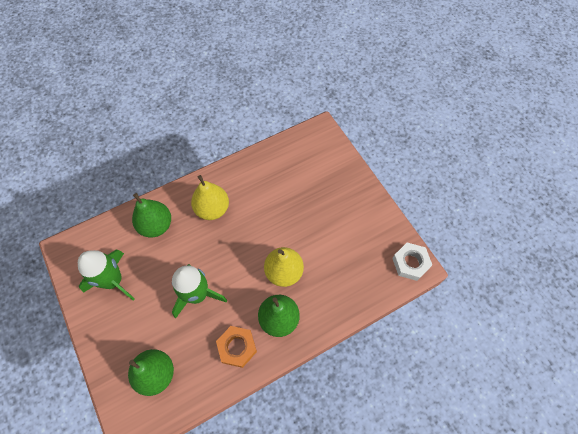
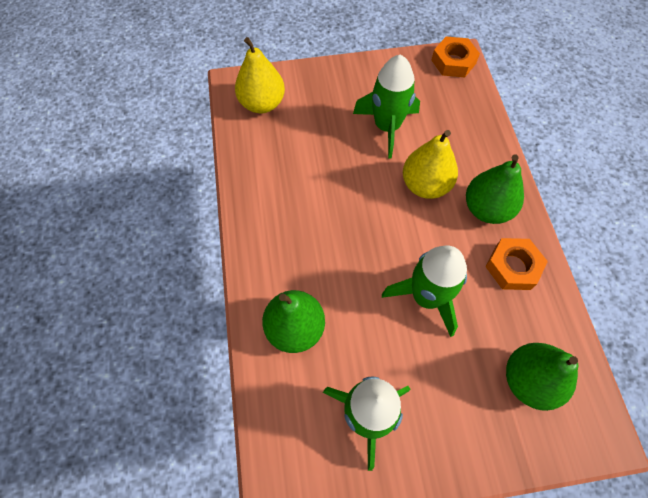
camera: 70 degrees left, 0 degrees up
(212, 209) = (299, 243): yellow pear -> yellow pear (262, 104)
(324, 233) = (387, 127): none -> green rocket
(410, 263) = (453, 62): white nut -> orange nut

